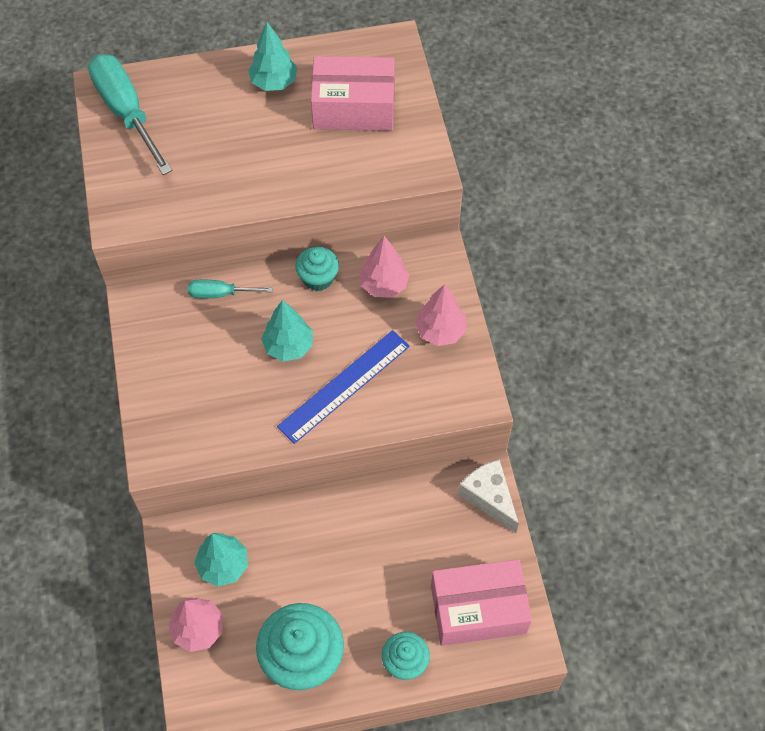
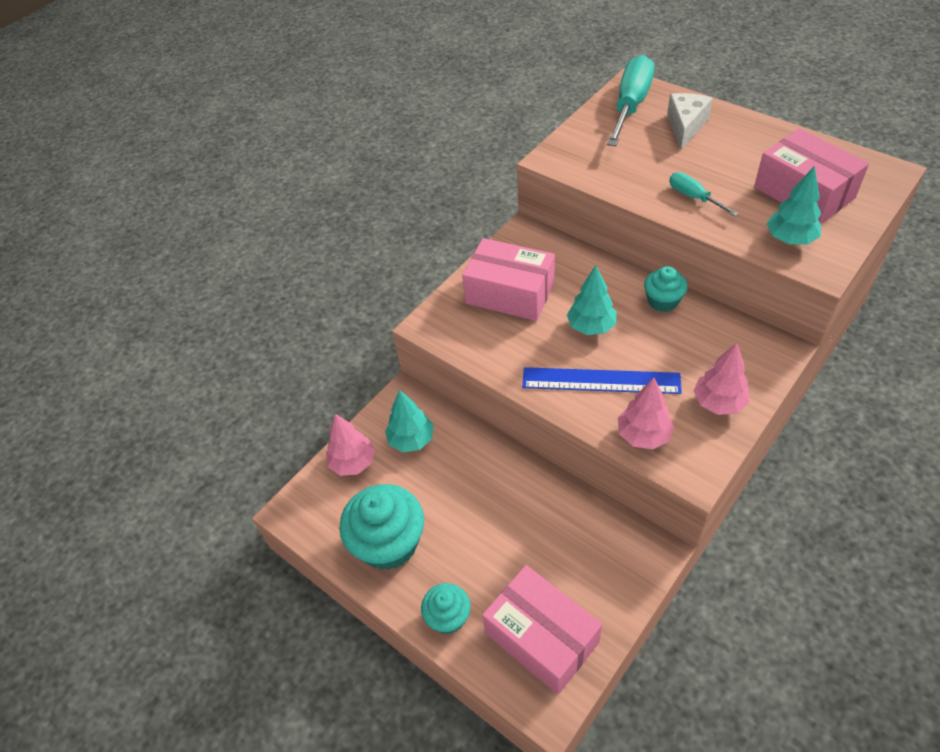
camera: 55 degrees right, 10 degrees down
(191, 371) = (510, 293): none -> pink box
(220, 294) = (583, 263): turquoise screwdriver -> turquoise screwdriver (694, 197)
(274, 82) = (757, 144): turquoise tree -> turquoise tree (790, 239)
(384, 285) = (708, 340): pink tree -> pink tree (643, 435)
(489, 497) = (642, 568): white cheese -> white cheese (685, 126)

